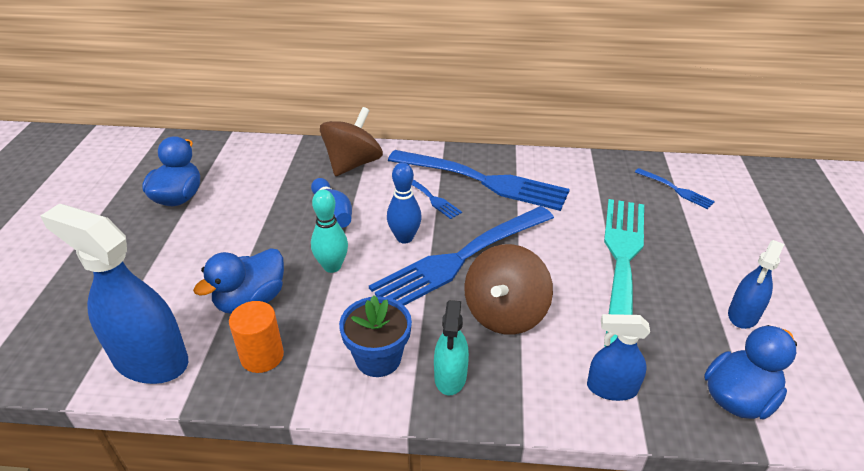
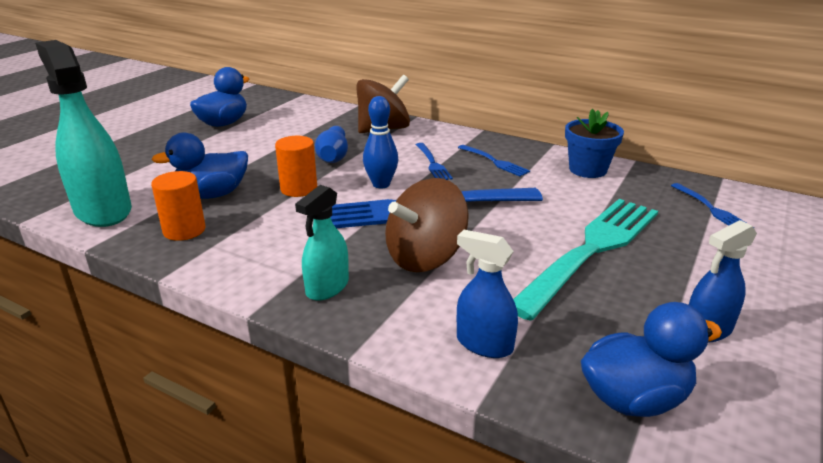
camera: 25 degrees right, 10 degrees down
(150, 360) = (103, 211): blue spray bottle -> turquoise spray bottle
(332, 266) = (299, 189): turquoise bowling pin -> orange cylinder
(378, 358) = (275, 257): blue flower pot -> blue flower pot (587, 170)
(481, 180) = (494, 161): blue fork -> blue fork, size x0.44

